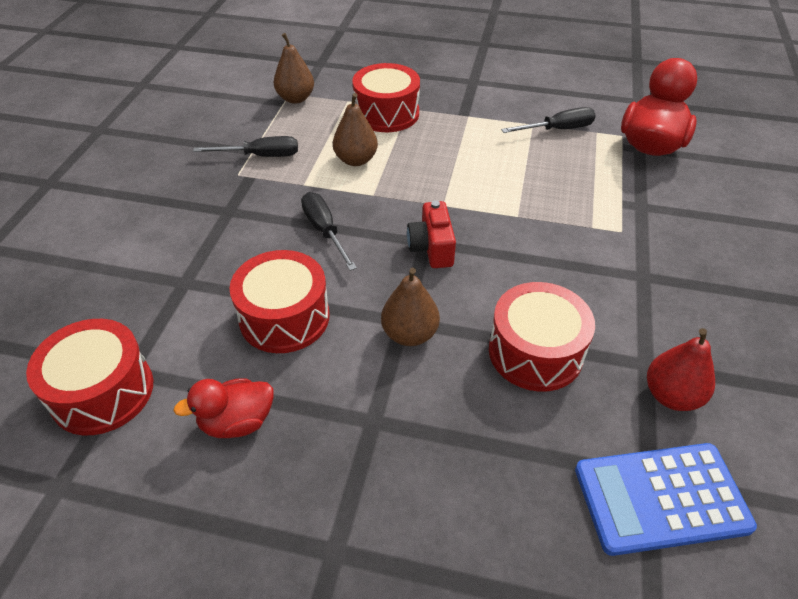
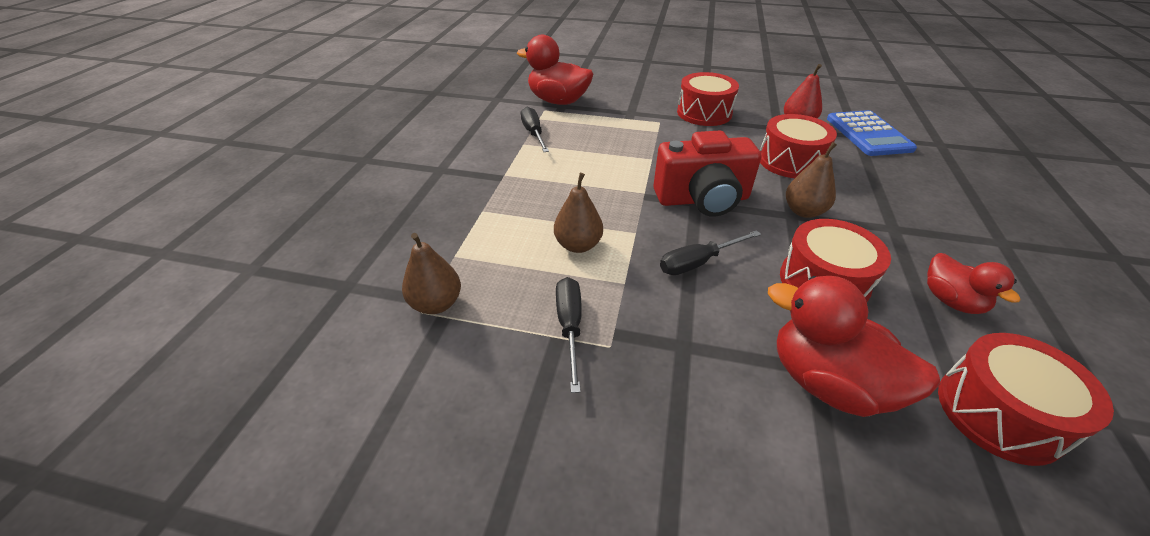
camera: 90 degrees left, 5 degrees down
(169, 286) = (827, 382): none -> red duck
(386, 113) = (490, 225): red drum -> red drum (704, 113)
(431, 248) = (702, 199): red camera -> red camera, size x1.77

